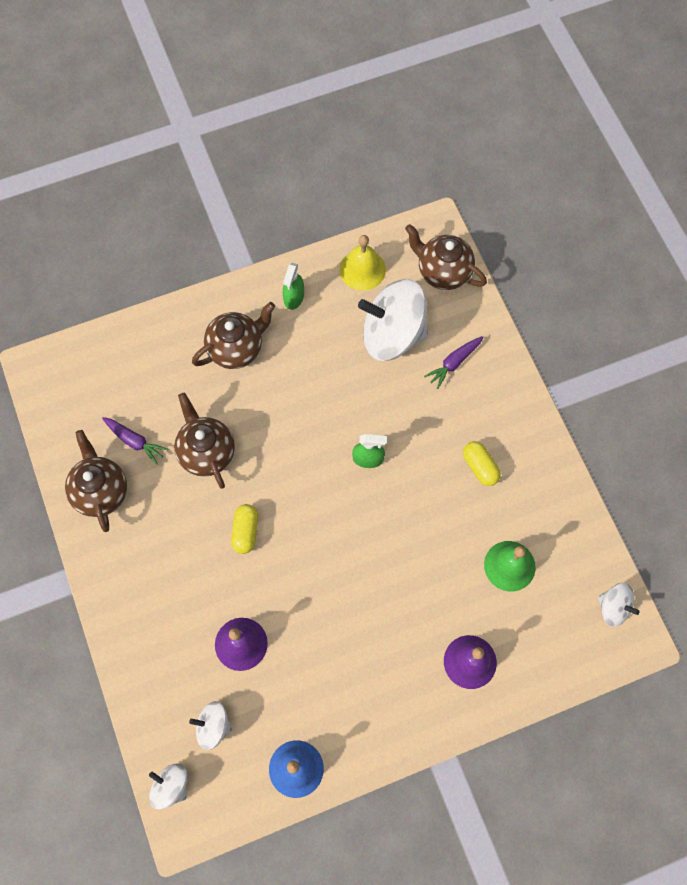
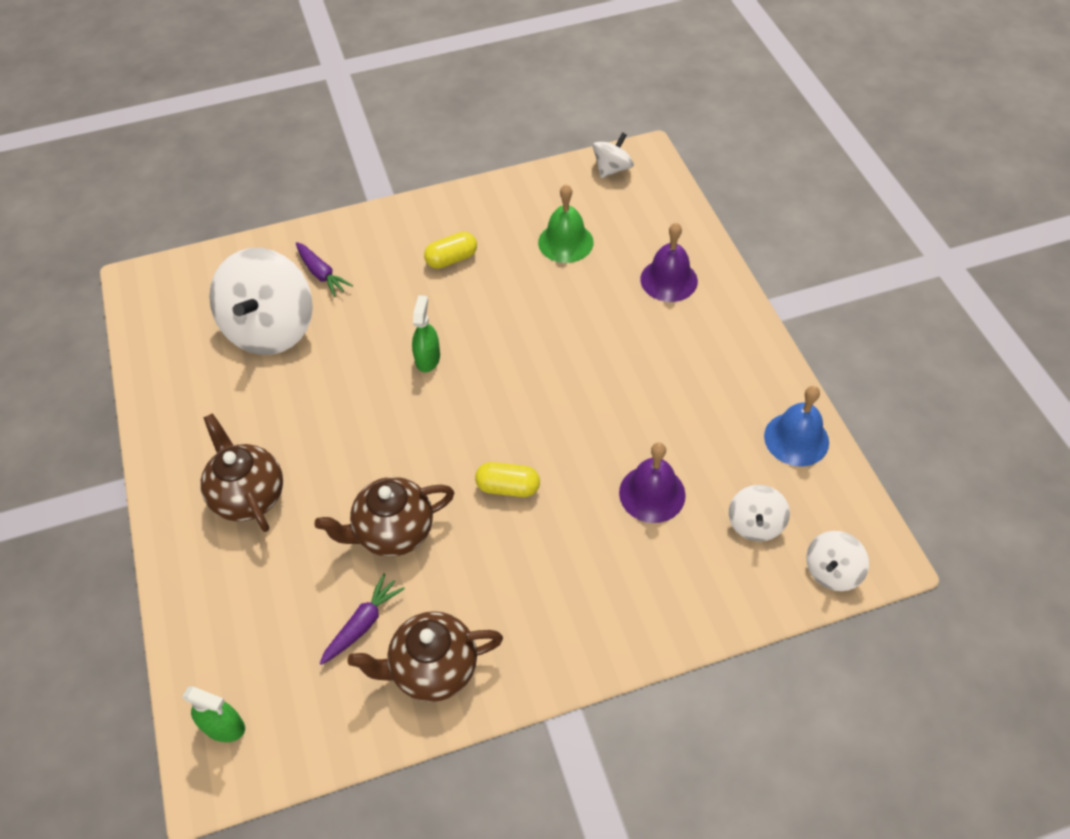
camera: 85 degrees left, 15 degrees down
(294, 297) = (190, 428): green spray bottle -> green spray bottle (223, 726)
(362, 269) = (173, 355): yellow bell -> none
(443, 272) = (201, 278): brown teapot -> none

